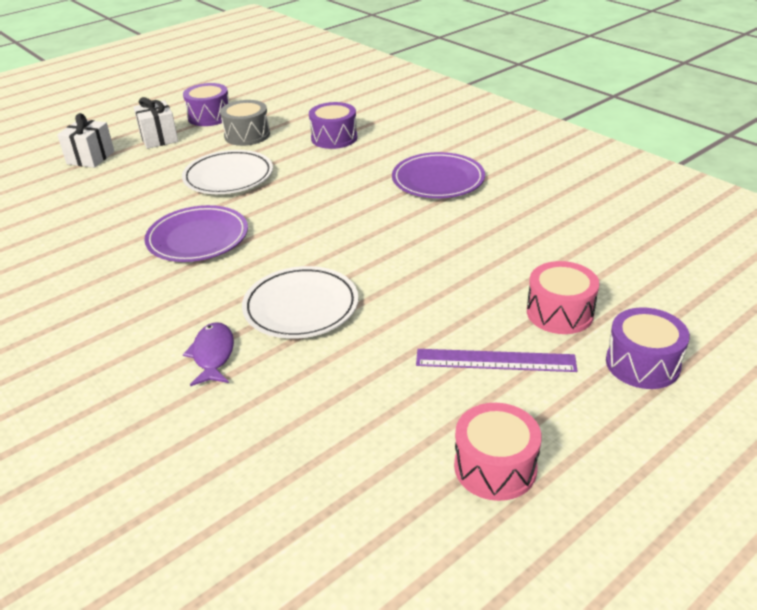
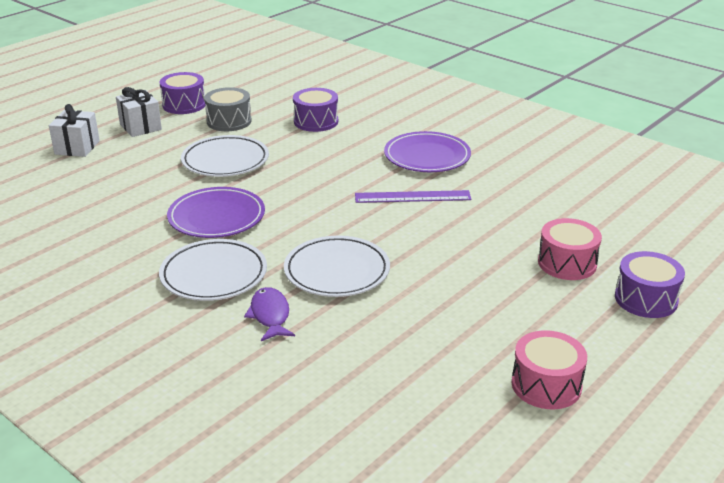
camera: 10 degrees left, 5 degrees down
(171, 303) = (214, 275): none -> white plate
(495, 360) = (523, 304): purple ruler -> purple ruler (412, 197)

